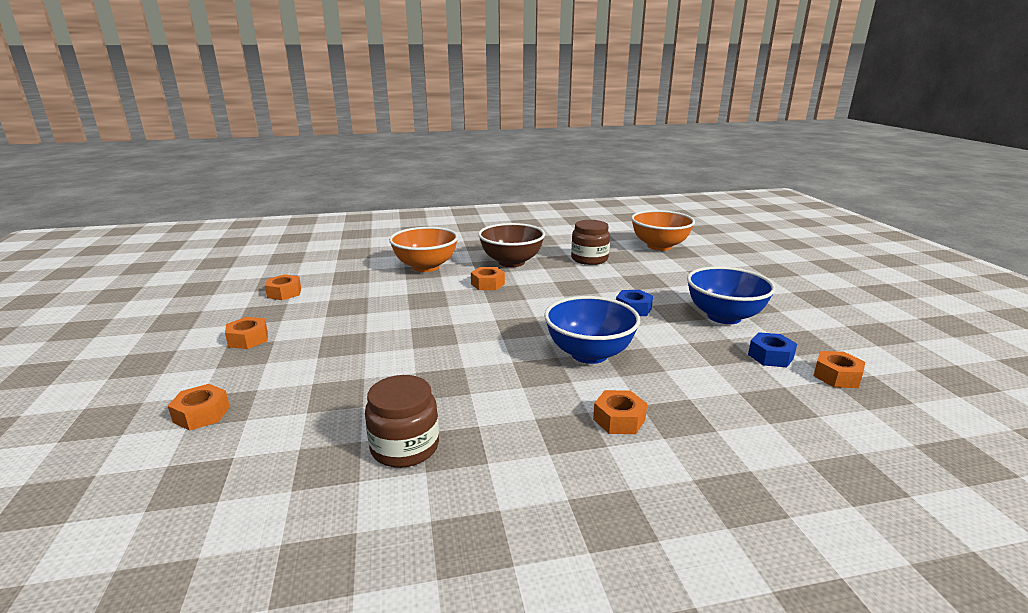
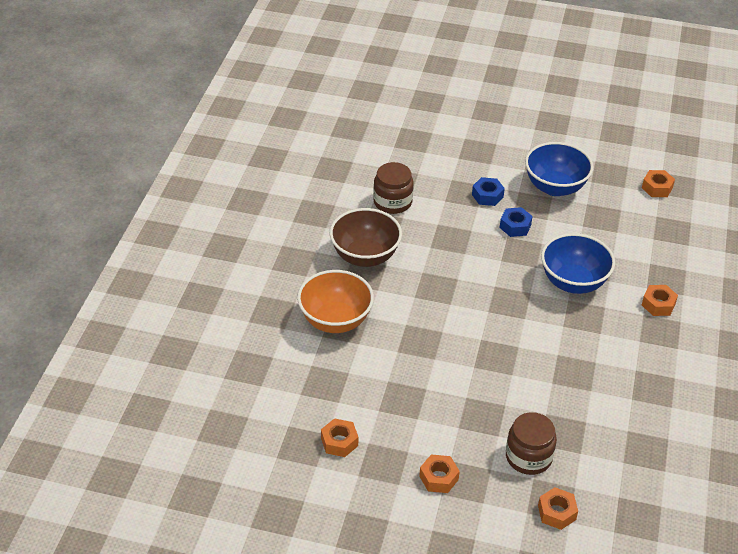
camera: 65 degrees left, 20 degrees up
(405, 447) = (644, 410): brown jar -> brown jar (528, 457)
(487, 284) = (410, 291): orange nut -> none
(659, 246) = (392, 143): orange bowl -> none
(770, 356) = (621, 200): blue nut -> blue nut (487, 196)

